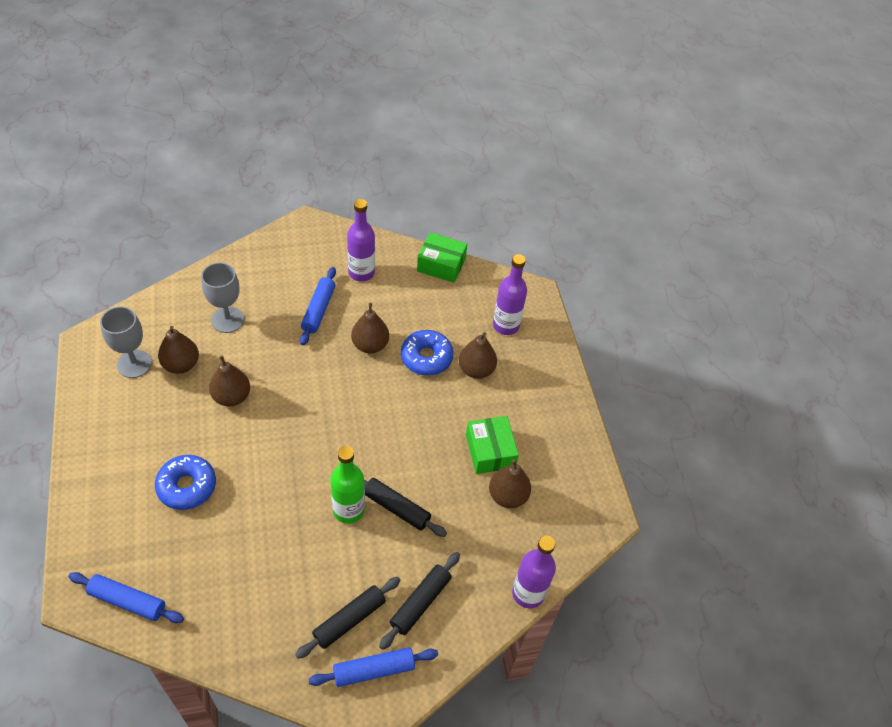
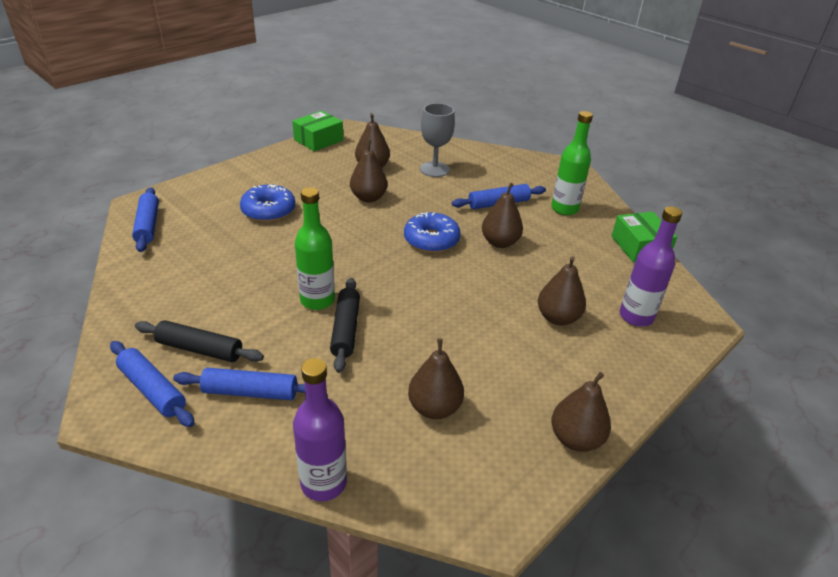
camera: 60 degrees right, 15 degrees down
(134, 364) = (351, 150): grey goblet -> none
(361, 273) = (564, 209): purple bottle -> green bottle
(420, 602) = (250, 392): black rolling pin -> blue rolling pin
(426, 357) = (529, 280): blue donut -> blue donut (431, 240)
(490, 451) = (475, 369): green box -> green box (318, 140)
(578, 436) = (575, 439): none -> brown pear

